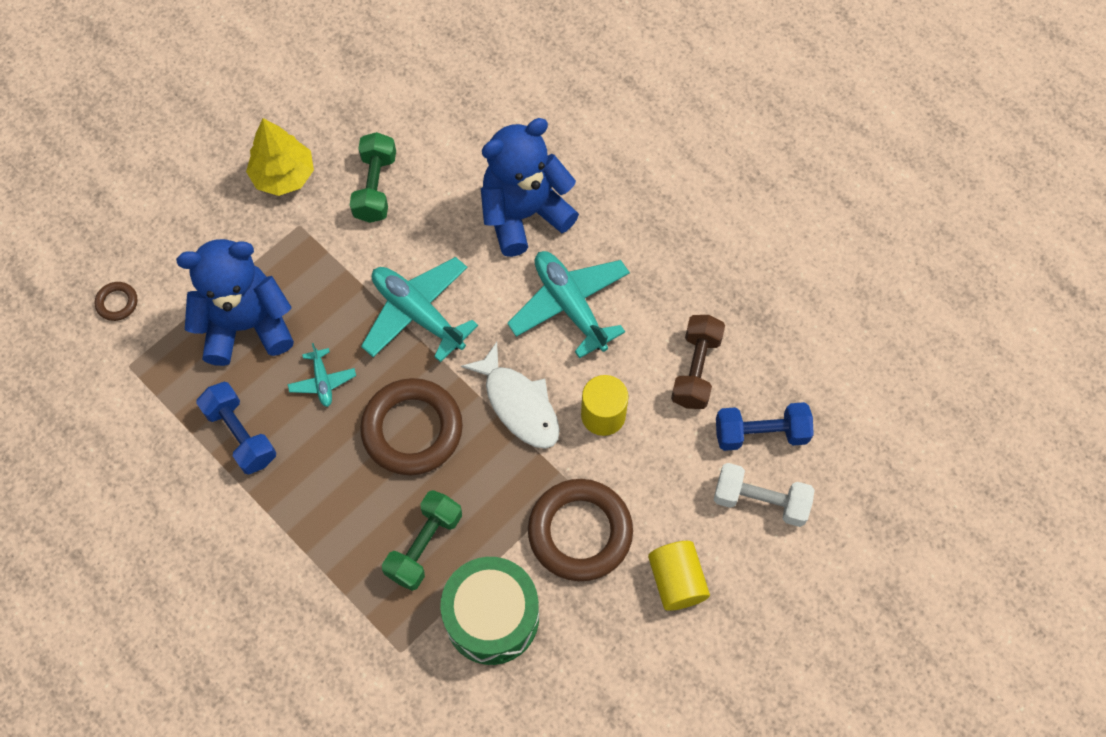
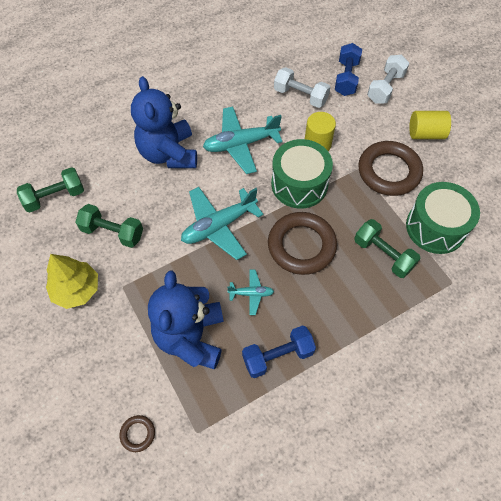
camera: 75 degrees left, 5 degrees down
(412, 101) = (55, 197): none -> green dumbbell
(519, 404) = (299, 184): white fish -> green drum
(695, 369) = (300, 96): brown dumbbell -> white dumbbell

